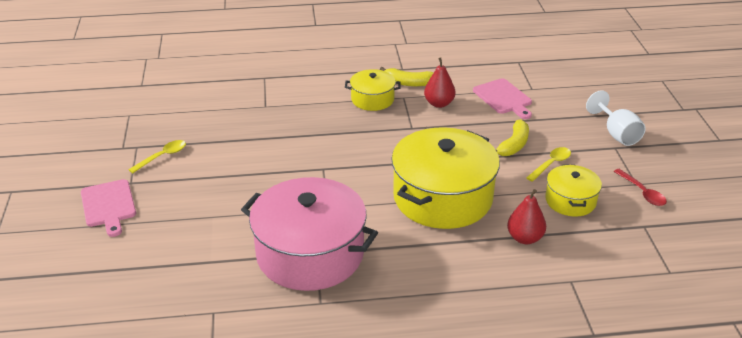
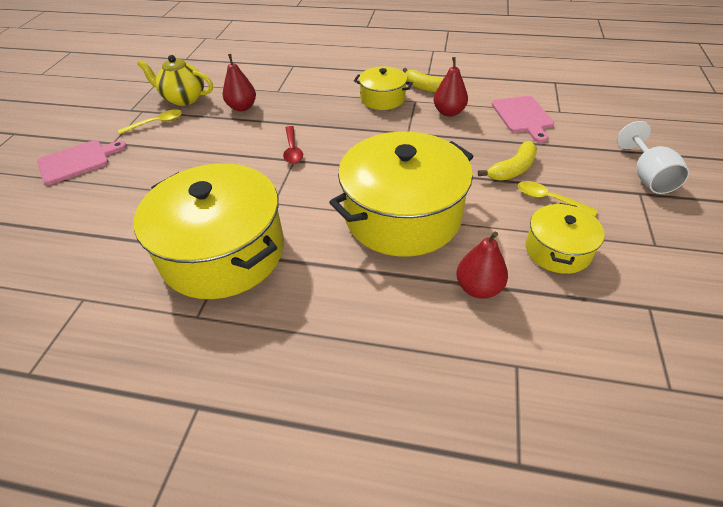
camera: 20 degrees right, 10 degrees up
(108, 205) = (77, 161): pink cutting board -> pink cutting board turned 120 degrees counterclockwise
(172, 128) = (184, 99): none -> yellow teapot
(240, 128) = (242, 107): none -> red pear
(310, 254) = (223, 252): pink pot -> yellow pot
(551, 164) = (549, 199): yellow spoon -> yellow spoon turned 120 degrees counterclockwise
(642, 192) = (660, 258): red spoon -> red spoon (292, 150)

